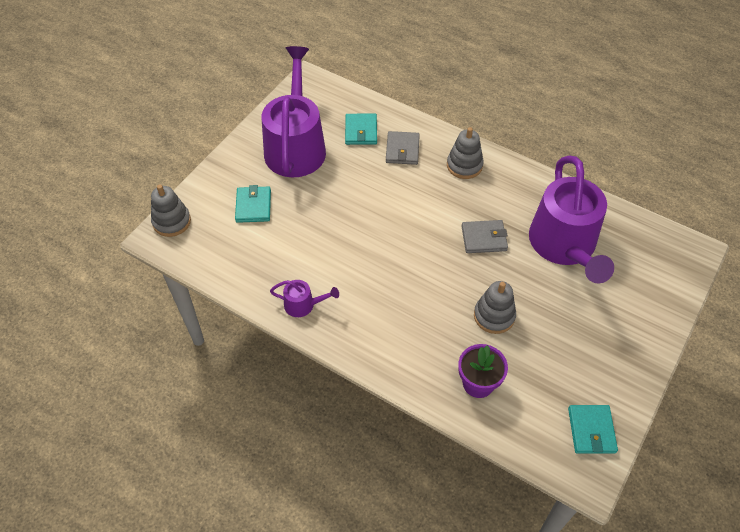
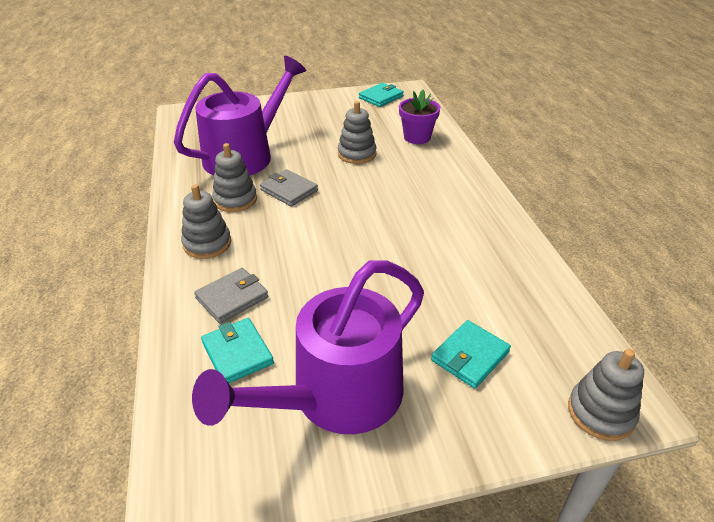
camera: 135 degrees left, 15 degrees down
(303, 305) = (500, 238): purple watering can -> none
(361, 131) = (237, 353): turquoise wallet -> turquoise wallet turned 75 degrees counterclockwise
(502, 204) = (235, 200): none -> grey stacking toy

